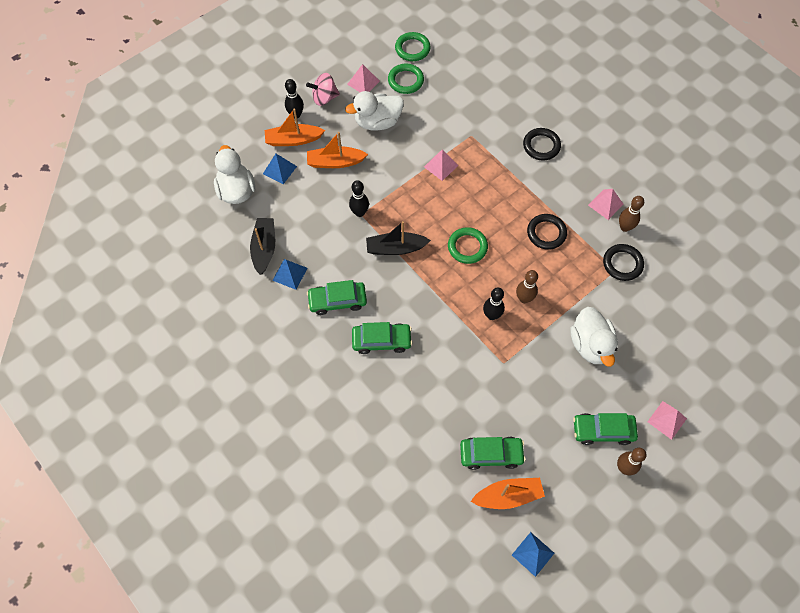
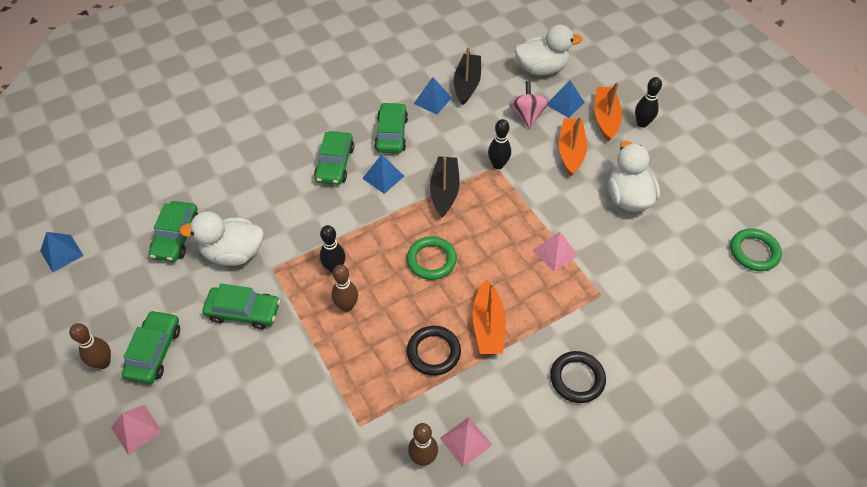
camera: 100 degrees right, 10 degrees down
(264, 248) = (467, 84): black boat -> black boat turned 90 degrees counterclockwise
(324, 98) = (667, 151): pink spinning top -> pink spinning top (527, 115)
(363, 82) = (692, 191): pink pyramid -> none
(389, 298) = (383, 177): none -> blue pyramid
(405, 81) = (696, 236): green ring -> none
(508, 496) = (127, 243): orange boat -> orange boat (488, 326)
(549, 373) = (243, 312): none -> green car
(590, 345) = (263, 366): white duck -> white duck (233, 253)
(622, 264) = (366, 437): black ring -> none

